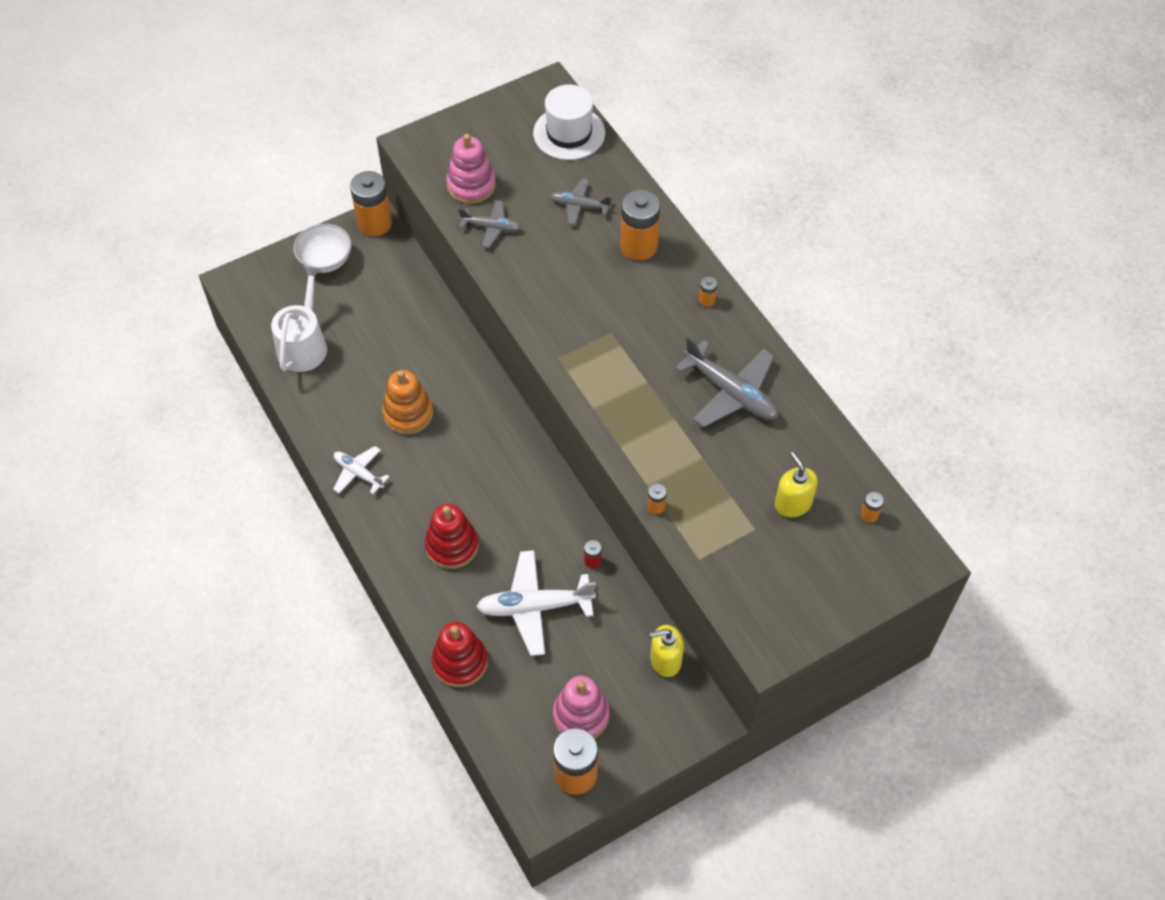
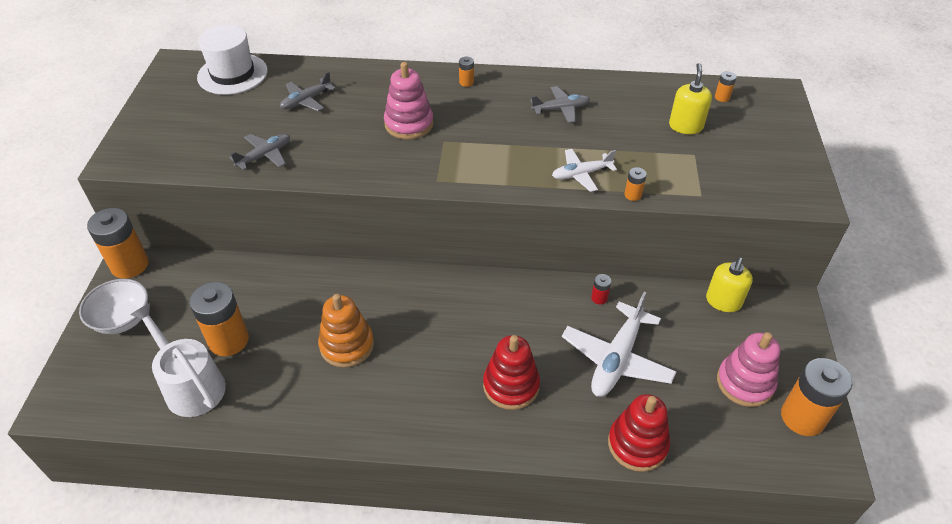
camera: 55 degrees left, 10 degrees down
(358, 473) = (373, 417): white plane -> white plane (581, 174)
(471, 185) = (208, 147): pink stacking toy -> pink stacking toy (409, 124)
(638, 246) = (380, 90): orange battery -> orange battery (228, 340)
(731, 393) = (560, 109): grey plane -> grey plane, size x0.58
(793, 503) = (685, 126): yellow soap dispenser -> yellow soap dispenser turned 90 degrees clockwise

